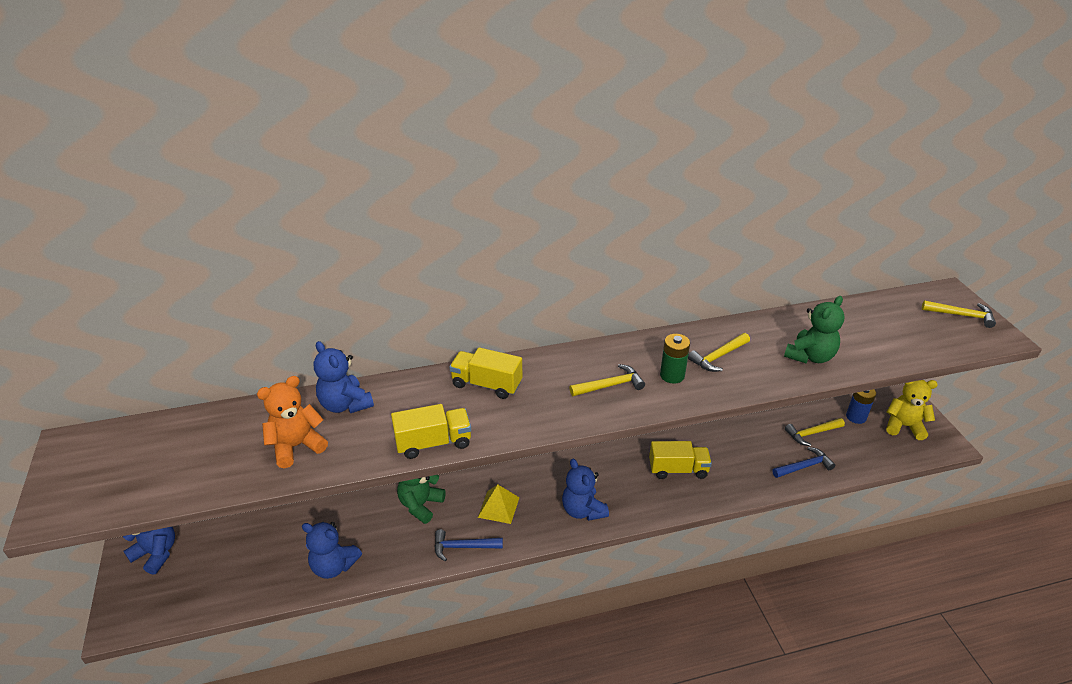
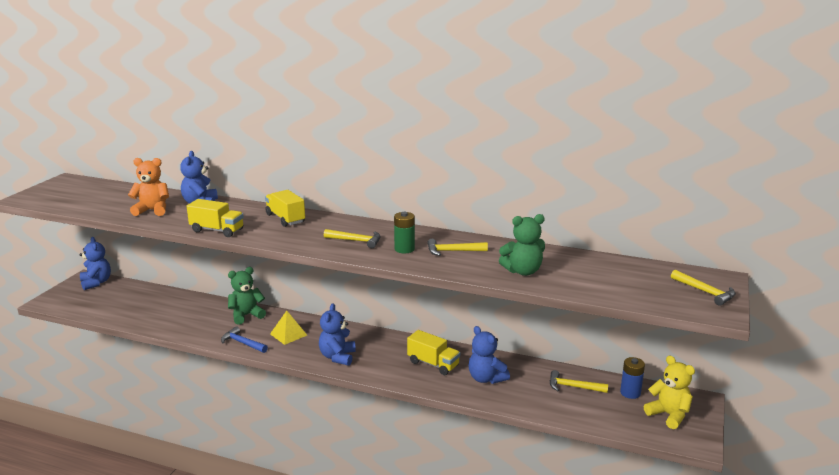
camera: 35 degrees right, 15 degrees down
(334, 566) = (166, 322): blue teddy bear -> blue teddy bear (486, 378)
(804, 466) = (537, 401): blue hammer -> none

